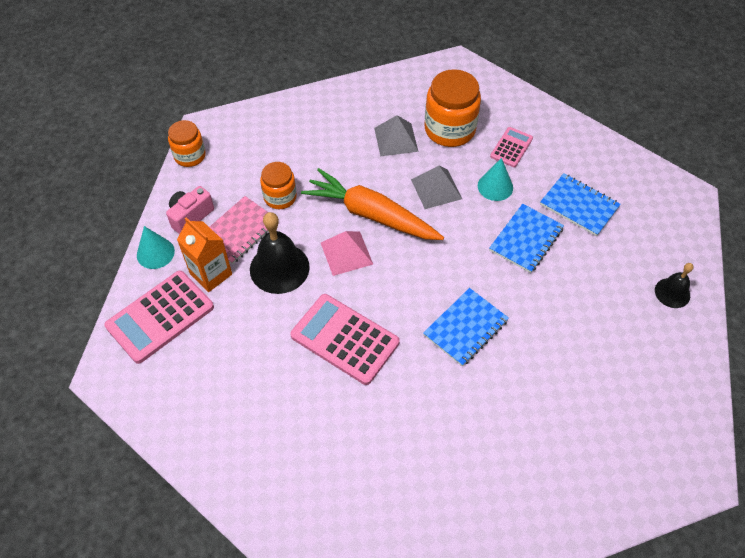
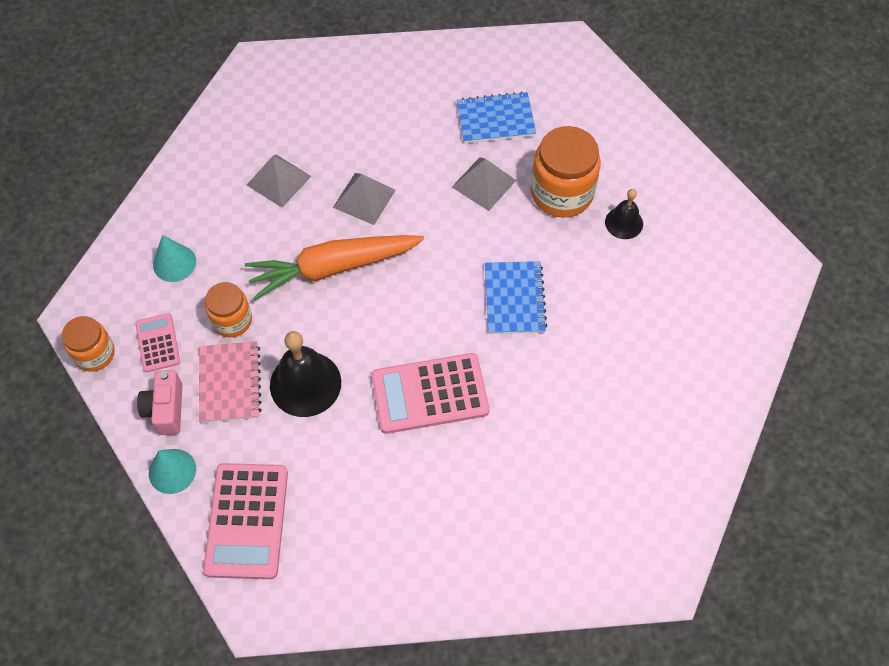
camera: 45 degrees left, 5 degrees up
(211, 274) = (249, 443): orange carton -> none
(346, 253) = (349, 320): pink pyramid -> none
(449, 129) = (317, 133): orange jar -> orange jar (561, 193)
(495, 186) = (411, 156): turquoise cone -> turquoise cone (174, 263)
(511, 147) = (388, 109): pink calculator -> pink calculator (158, 343)
(526, 239) = (484, 183): blue notebook -> grey pyramid
(672, 293) = (634, 138): black bell -> black bell (624, 223)

